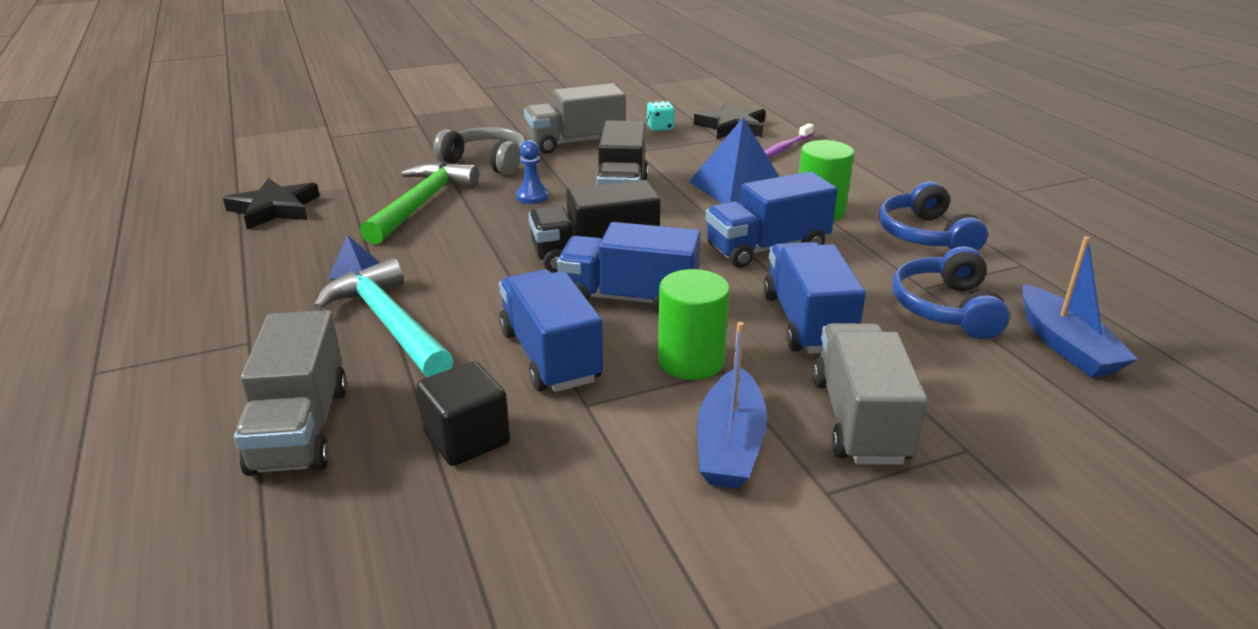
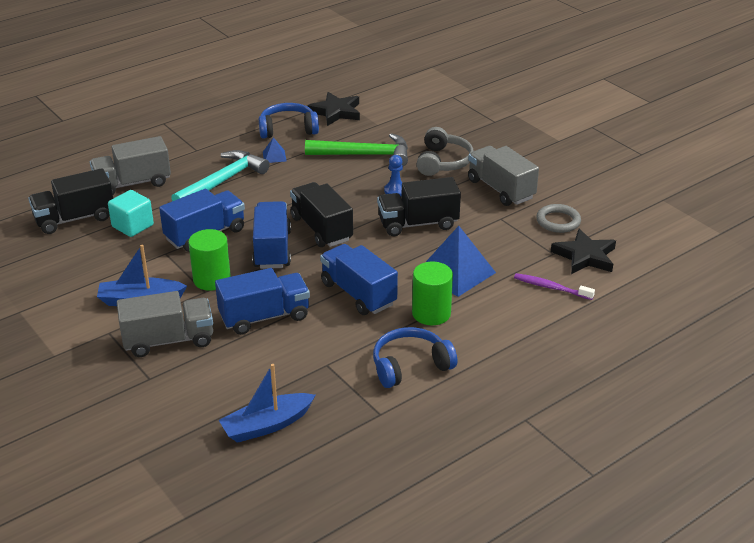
camera: 75 degrees right, 5 degrees up
(377, 525) = (75, 218): none -> black truck
(467, 439) = (132, 226): black cube -> turquoise cube
(660, 127) = (558, 221): turquoise dice -> grey ring
(946, 308) = (300, 374): blue headphones -> blue headphones (288, 129)

